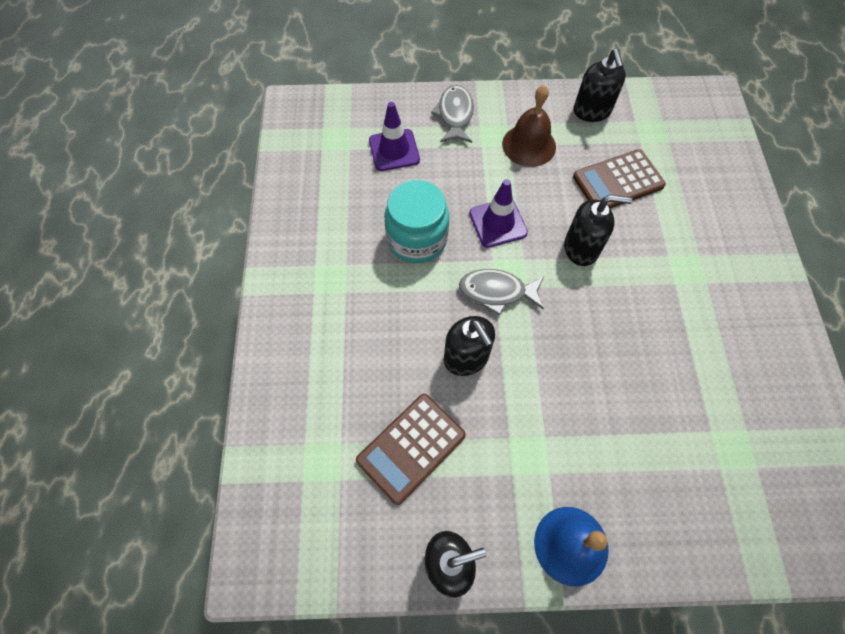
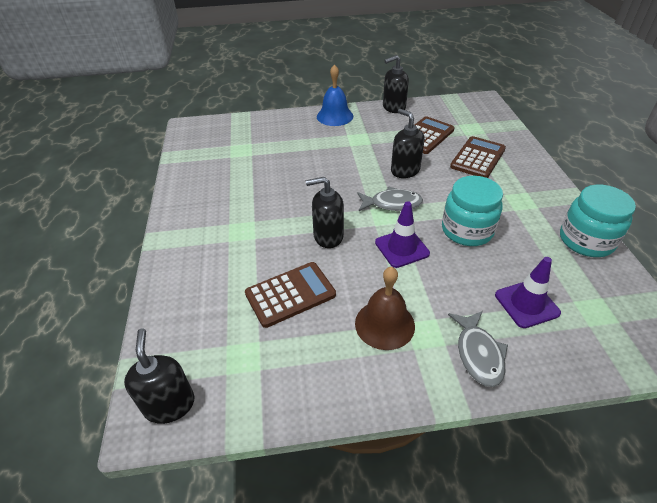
camera: 175 degrees right, 20 degrees down
(291, 211) = (586, 240): none -> turquoise jar
(348, 374) = (477, 158): none -> brown calculator
(592, 111) = (313, 376): black soap dispenser -> black soap dispenser (169, 404)

